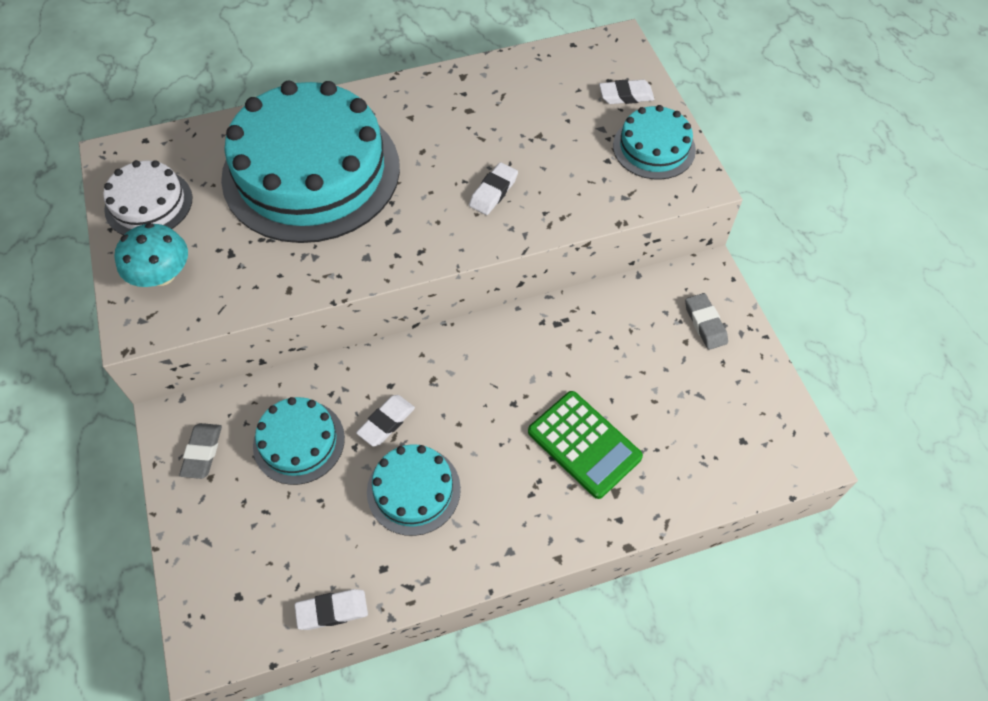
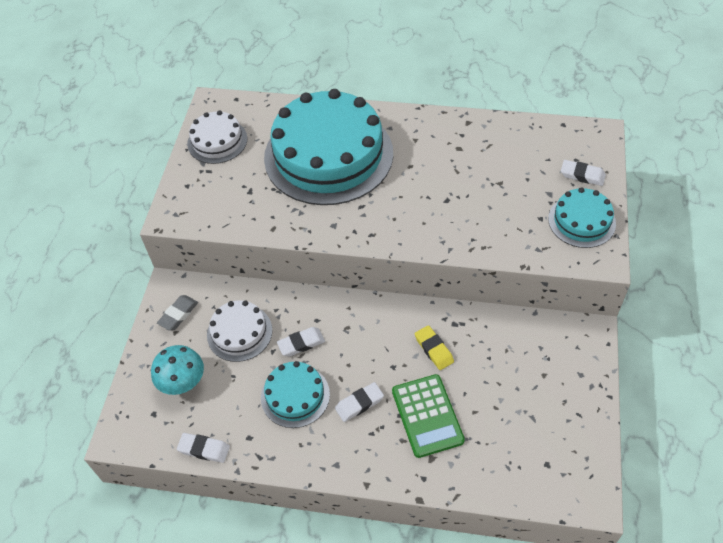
camera: 30 degrees right, 5 degrees down
(162, 275) = (202, 190): turquoise mushroom -> turquoise mushroom (182, 381)
(299, 442) = (239, 332): turquoise cake -> white cake
(493, 192) = (444, 212): white eraser -> white eraser (359, 403)
(549, 363) = (434, 349): none -> yellow eraser
(705, 324) = (566, 368): grey eraser -> none

